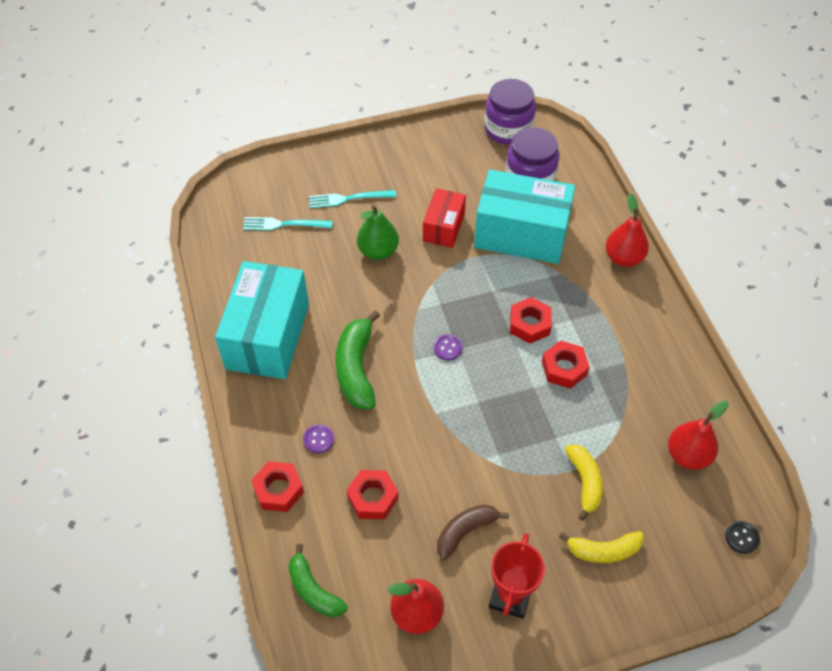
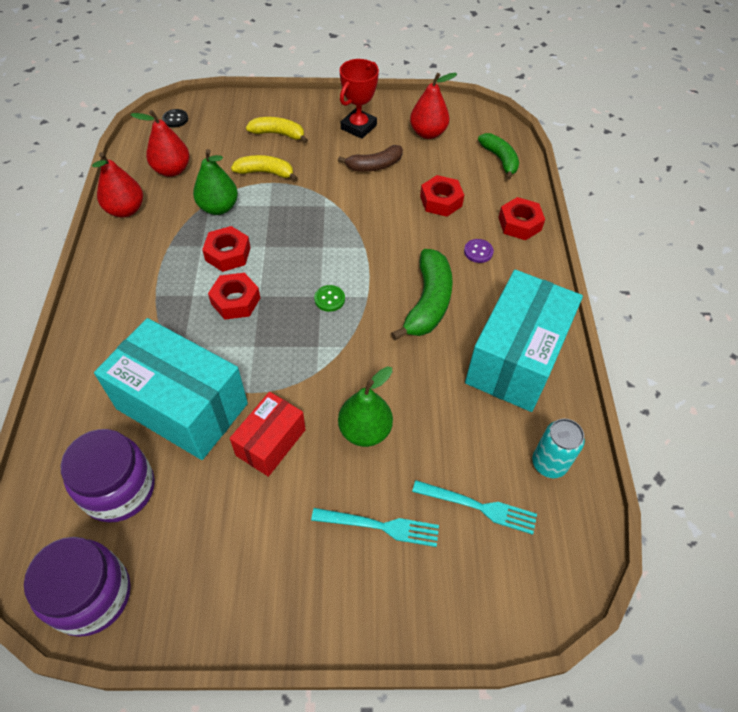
camera: 165 degrees left, 0 degrees up
(235, 263) = (549, 463): none -> turquoise can
(447, 348) = (329, 299): purple button -> green button
(585, 482) = (265, 172): yellow banana -> yellow banana turned 90 degrees clockwise
(606, 419) = (218, 207): none -> green pear
(623, 258) = (88, 345): red pear -> red pear (125, 210)

